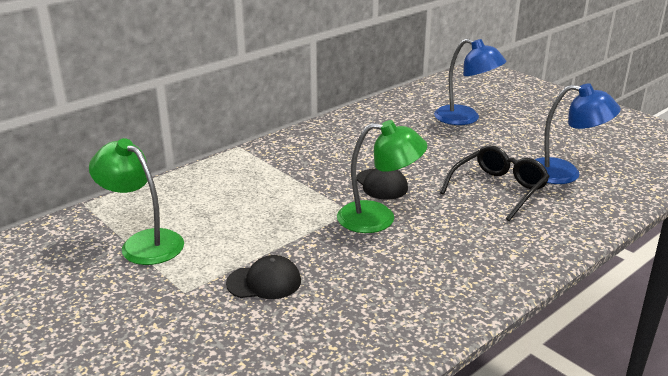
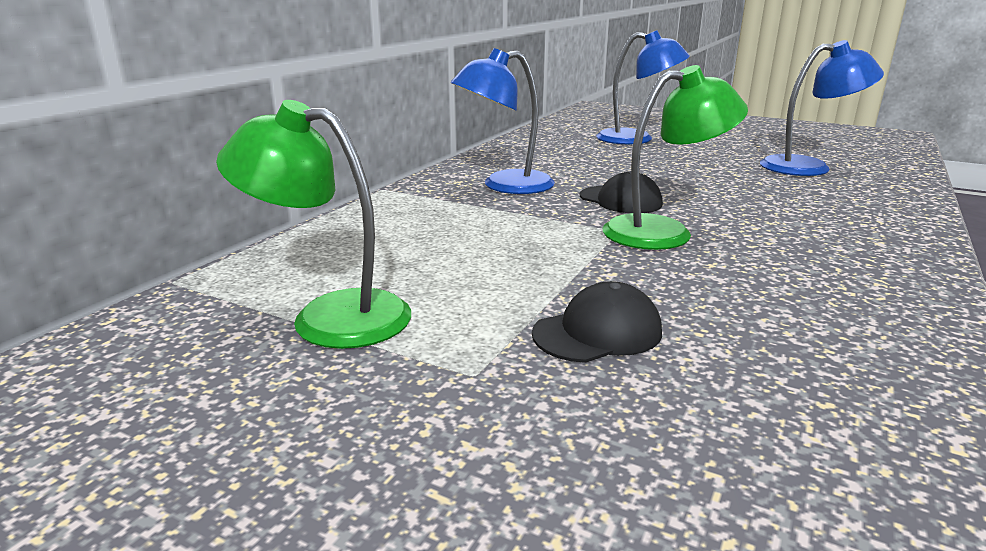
camera: 20 degrees left, 5 degrees down
(317, 156) = (504, 186): none -> blue lamp
(498, 189) = (762, 187): black glasses -> none

